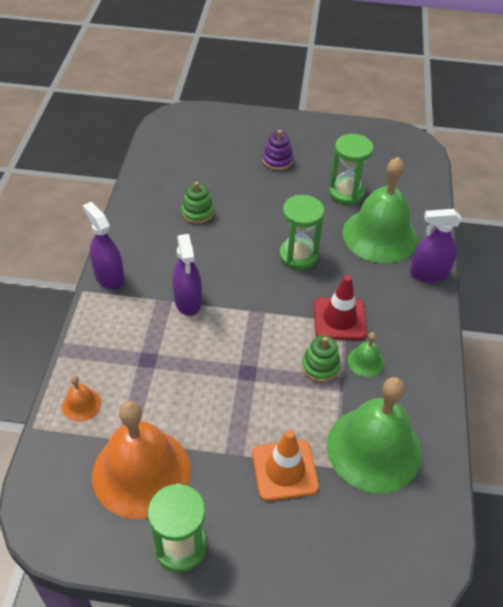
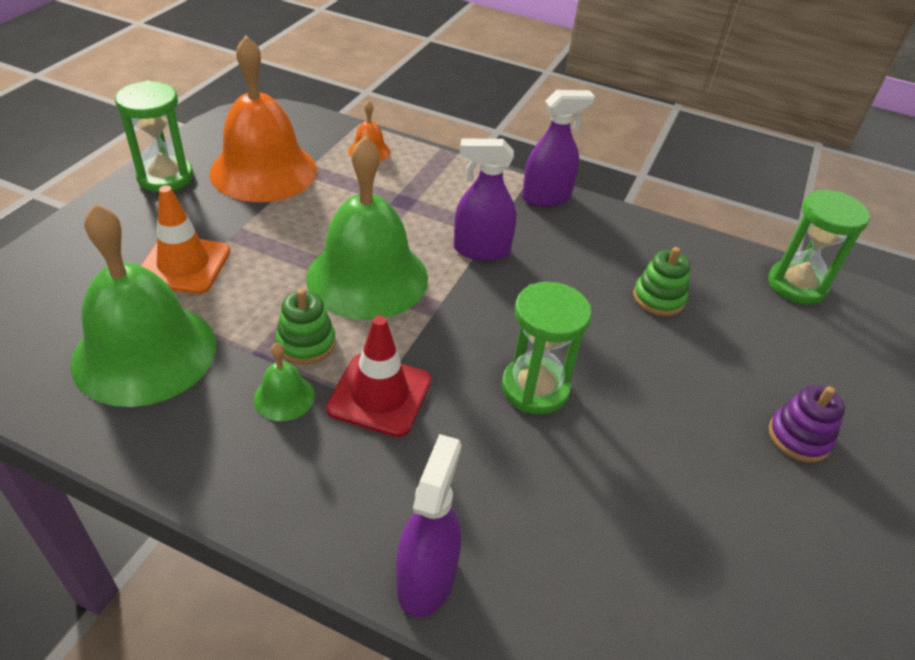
camera: 105 degrees right, 5 degrees down
(346, 193) = (695, 522): green hourglass -> green hourglass (796, 285)
(380, 235) = (557, 533): green bell -> green bell (367, 277)

